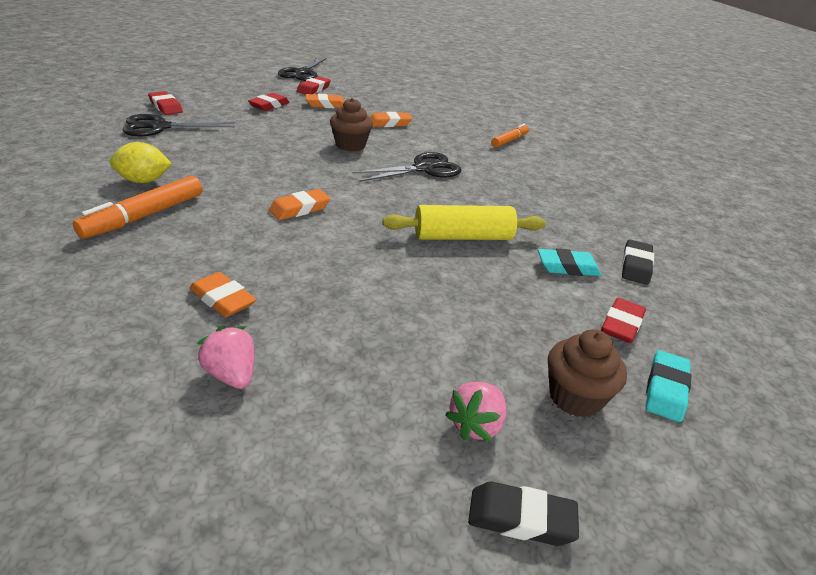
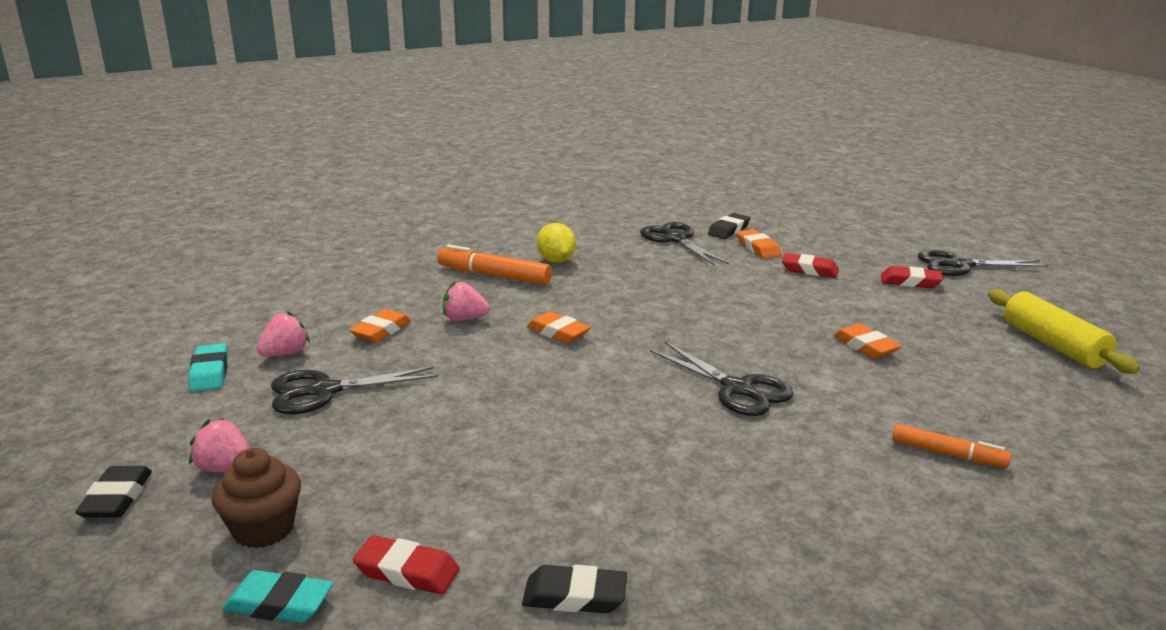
camera: 80 degrees right, 10 degrees down
(166, 107) = (728, 230): red eraser -> black eraser
(235, 247) = (464, 319): none -> pink strawberry
(326, 105) = (865, 298): orange eraser -> orange eraser (758, 248)
(342, 348) = (324, 391): none -> black scissors
(350, 145) = (752, 332): brown cupcake -> none
(463, 237) = (564, 435): yellow rolling pin -> yellow rolling pin (1053, 344)
(567, 267) = (533, 524): turquoise eraser -> turquoise eraser (210, 372)

